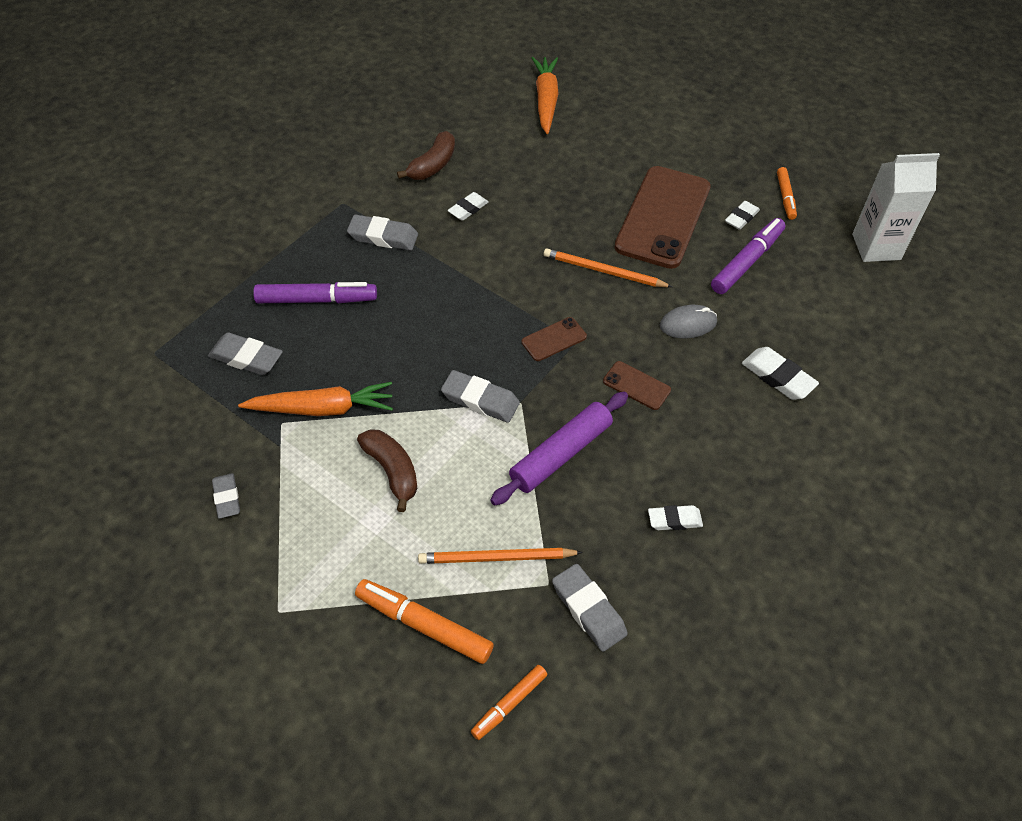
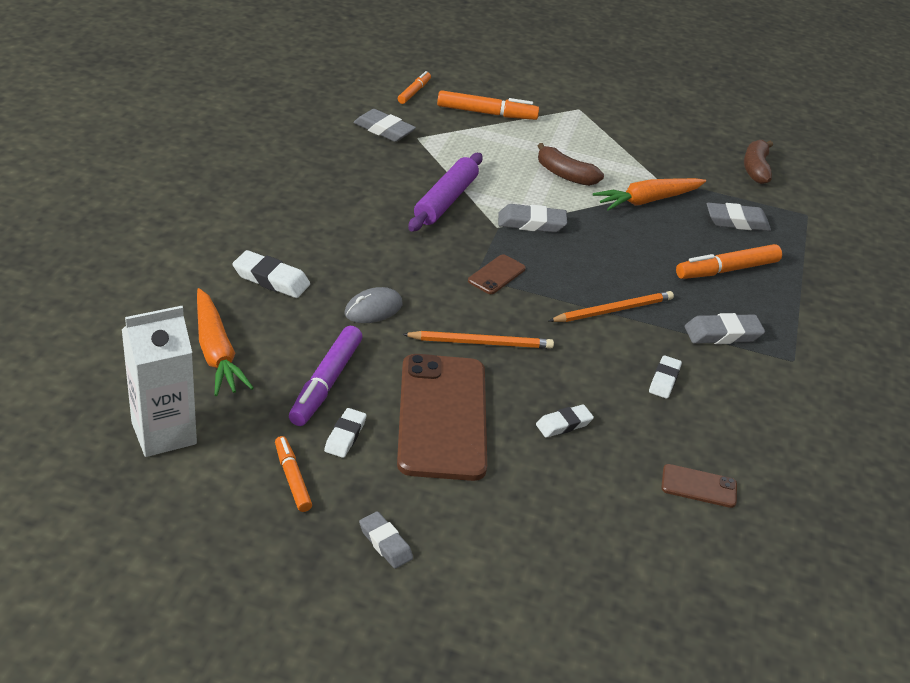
camera: 155 degrees right, 15 degrees down
(227, 498) = (662, 148): grey eraser -> grey eraser (385, 543)
(316, 300) = (727, 270): purple marker -> orange marker
(432, 165) = (744, 424): brown banana -> brown banana (755, 169)
(496, 558) = (460, 144): orange pencil -> orange pencil (613, 310)
(546, 100) = (683, 561): orange carrot -> orange carrot (216, 352)
(636, 386) = (403, 252): brown phone -> brown phone (698, 486)
(674, 520) = (339, 177): white eraser -> white eraser (563, 424)

